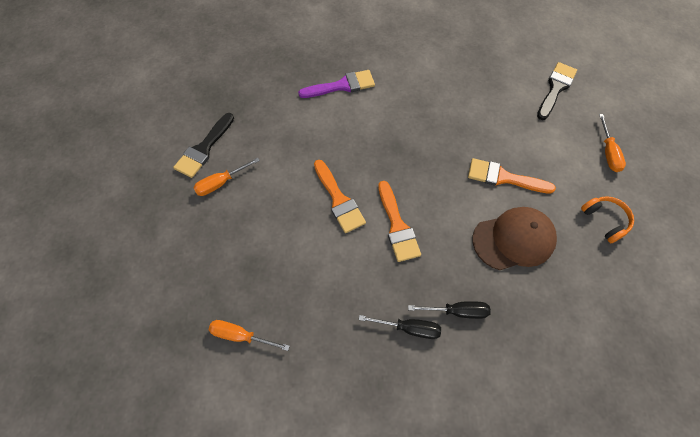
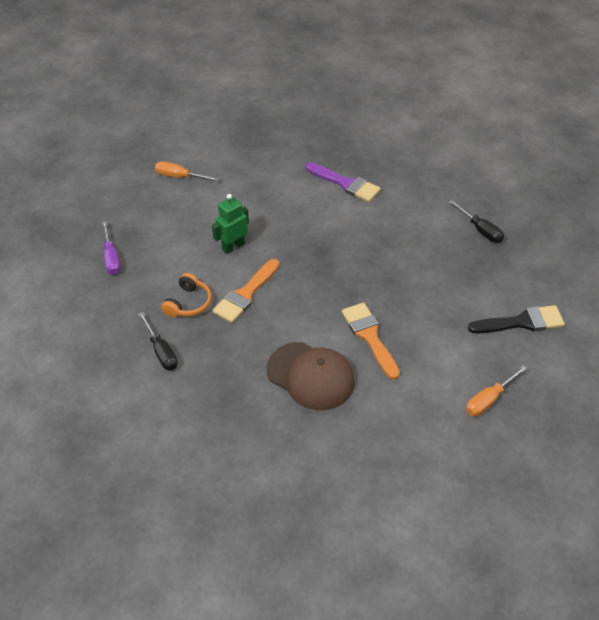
camera: 50 degrees right, 15 degrees down
(204, 148) = (199, 150): black brush -> none
(241, 335) = (71, 263): orange screwdriver -> none
(266, 298) = (111, 258): none -> purple screwdriver
(338, 200) = (233, 247): orange brush -> green robot
(457, 311) = (204, 373): black screwdriver -> black screwdriver (480, 230)
(605, 220) = (403, 433): orange headphones -> orange headphones (188, 303)

